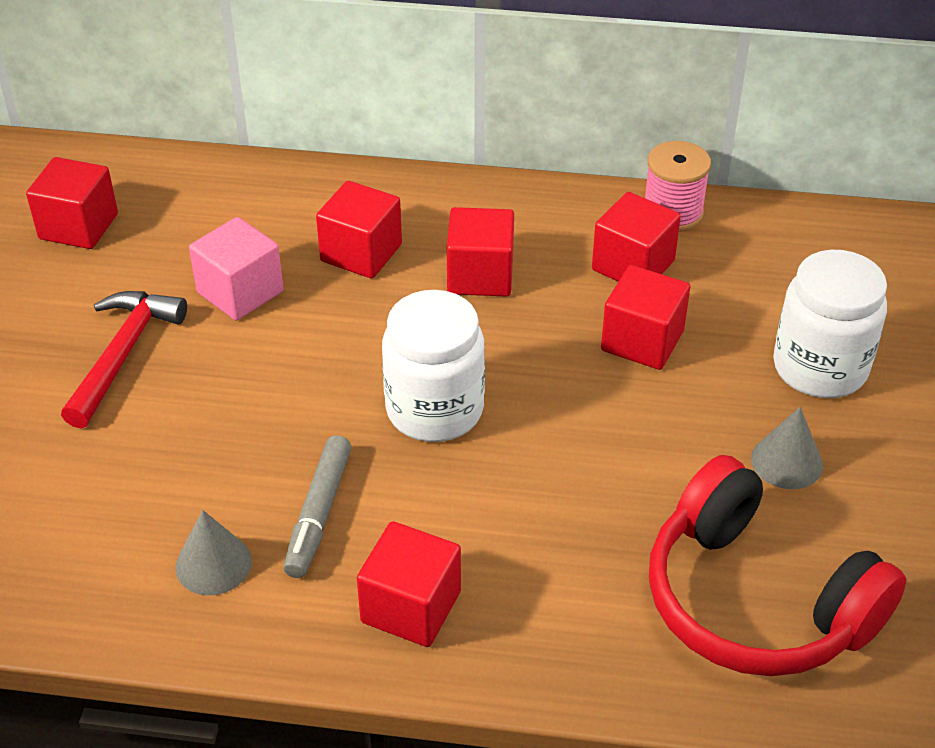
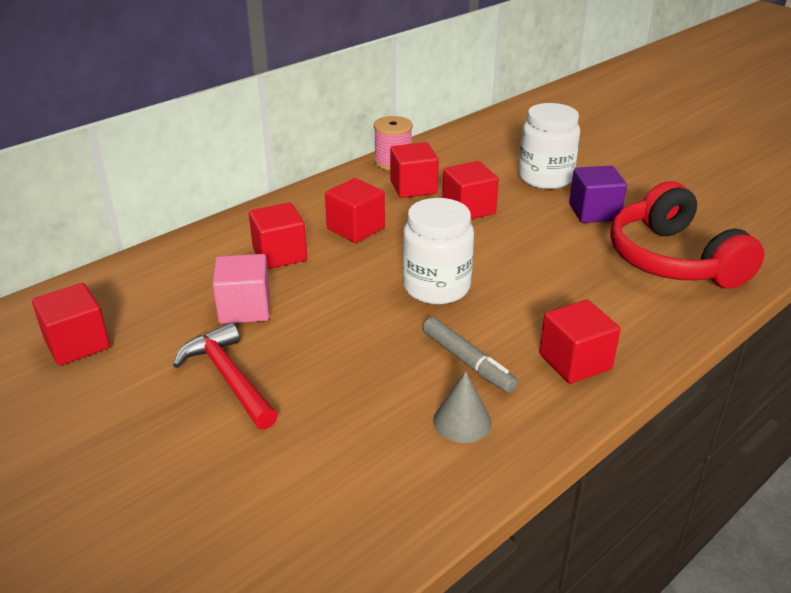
camera: 50 degrees left, 10 degrees down
(755, 601) = (673, 260): red headphones -> red headphones turned 75 degrees clockwise
(786, 461) = (594, 212): grey cone -> purple cube

